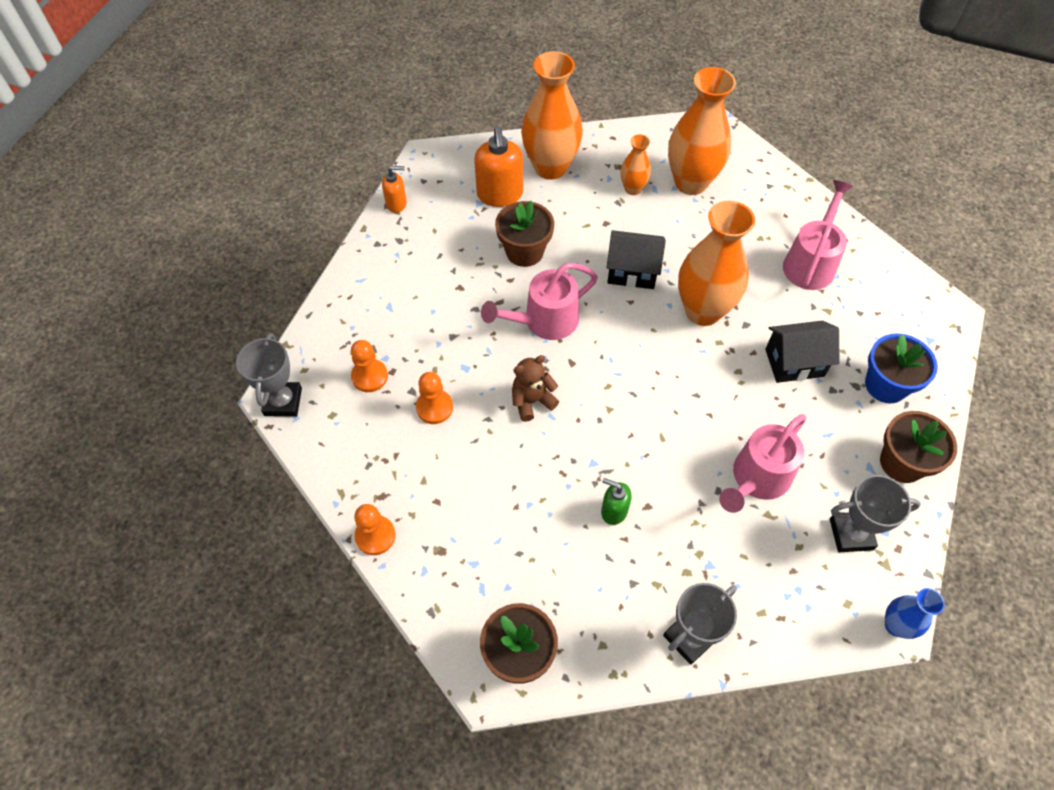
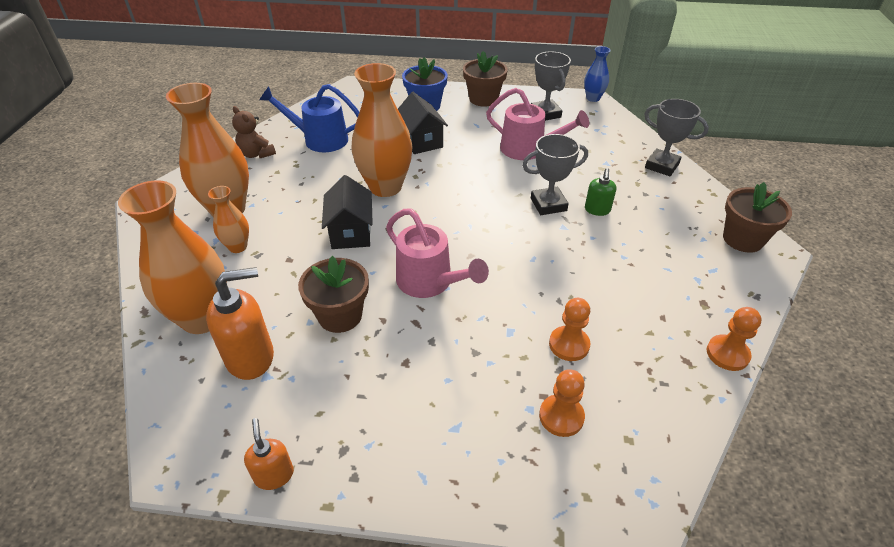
camera: 105 degrees left, 15 degrees down
(283, 402) = (643, 504): grey trophy -> grey trophy (548, 204)
(532, 401) = (524, 274): brown teddy bear -> brown teddy bear (256, 154)
(811, 262) = (319, 139): pink watering can -> blue watering can

